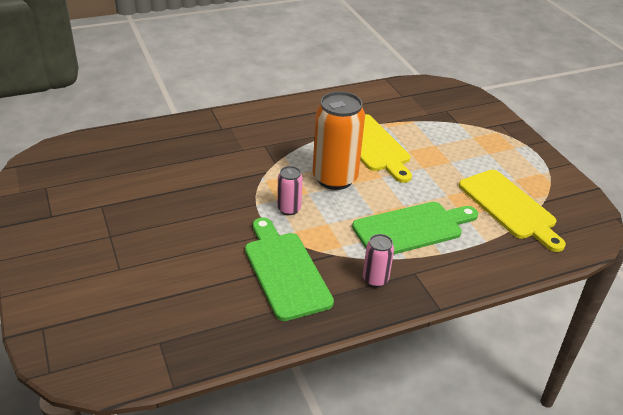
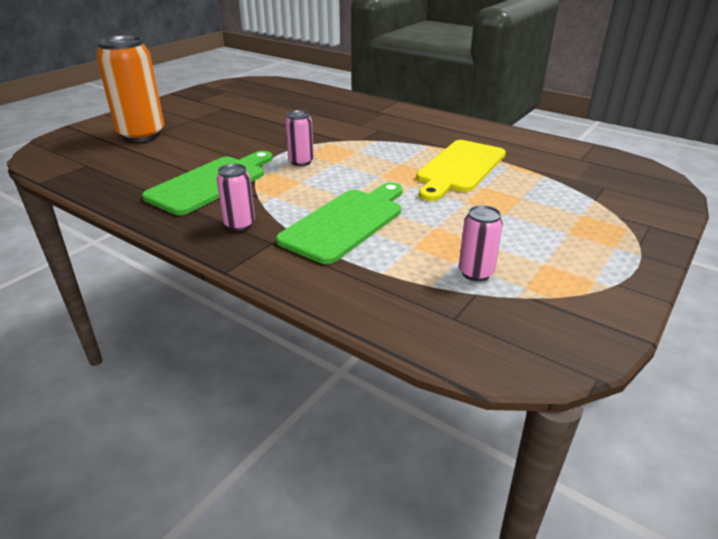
camera: 60 degrees right, 5 degrees down
(335, 178) = (375, 167): orange can -> orange can (142, 135)
(412, 228) = (346, 222): green cutting board -> green cutting board turned 90 degrees counterclockwise
(509, 207) = (475, 273): yellow cutting board -> pink can

